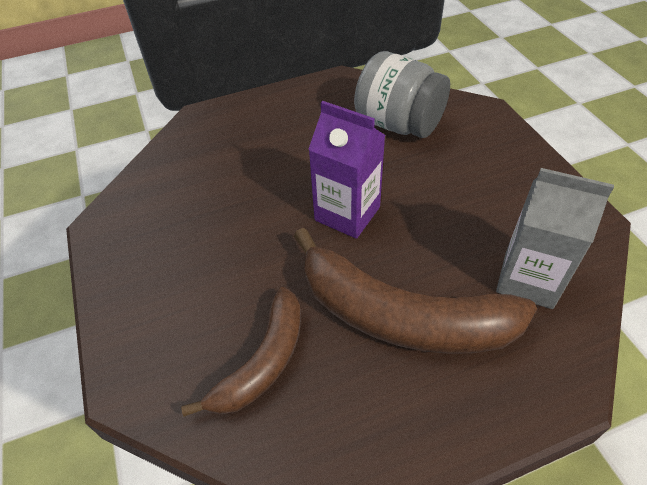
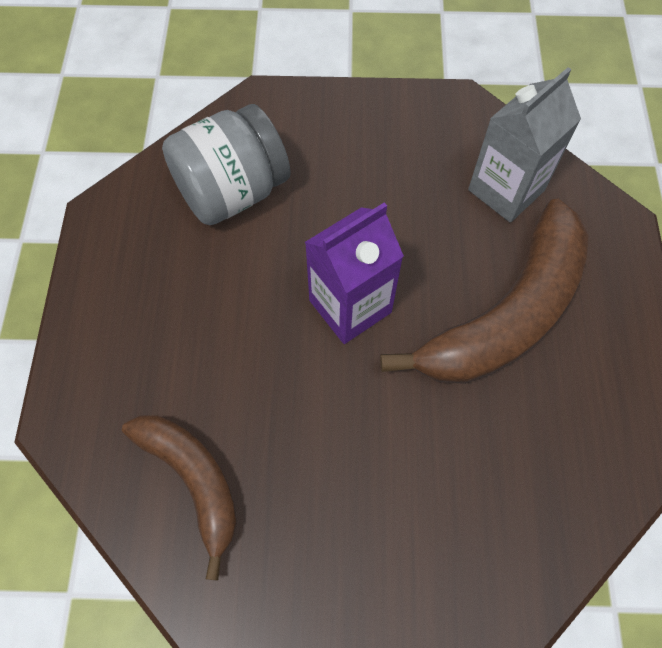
camera: 70 degrees left, 15 degrees up
(263, 361) = (513, 464): brown banana -> brown banana (193, 480)

